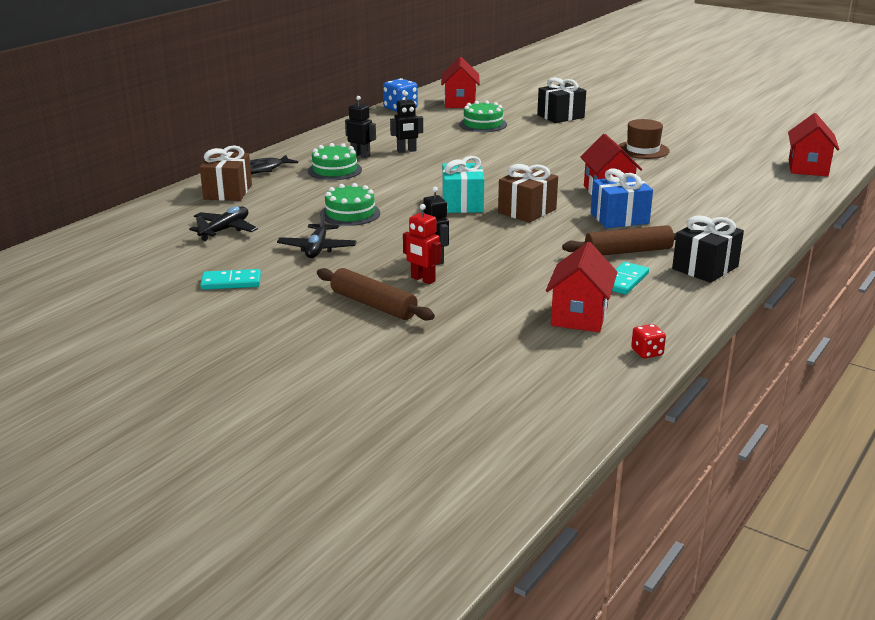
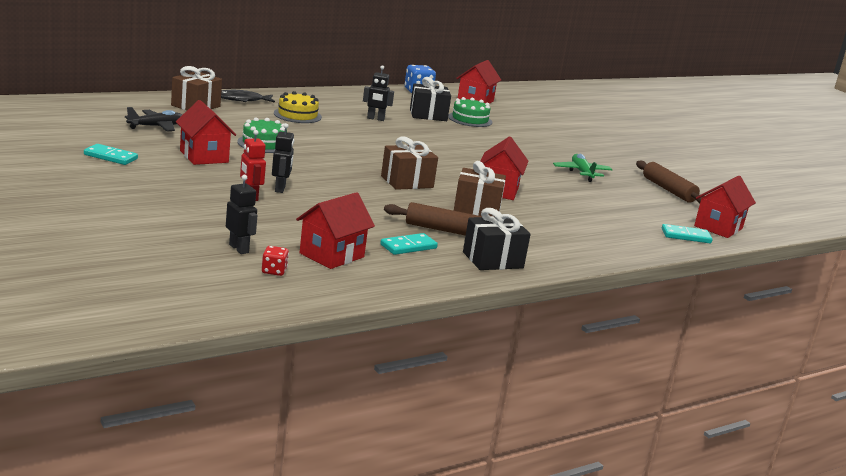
camera: 20 degrees right, 5 degrees down
(317, 248) = (204, 156): black plane -> red house
(334, 170) = (297, 115): green cake -> yellow cake
(360, 155) = (333, 112): black robot -> black robot (239, 249)
(373, 305) = (188, 200): brown rolling pin -> brown rolling pin (668, 190)
(462, 204) = (362, 163): turquoise gift -> none
(560, 116) = (548, 132): black gift -> black gift (428, 115)
(619, 218) = (477, 209): blue gift -> brown gift
(642, 150) = (582, 173): brown hat -> green plane
(647, 352) = (346, 292): red dice -> red dice (274, 271)
(799, 186) = (686, 236): none -> turquoise domino

